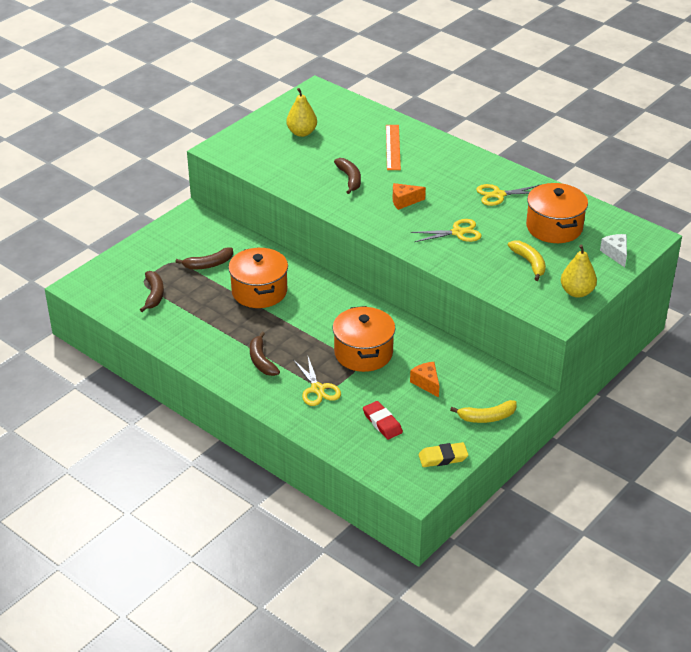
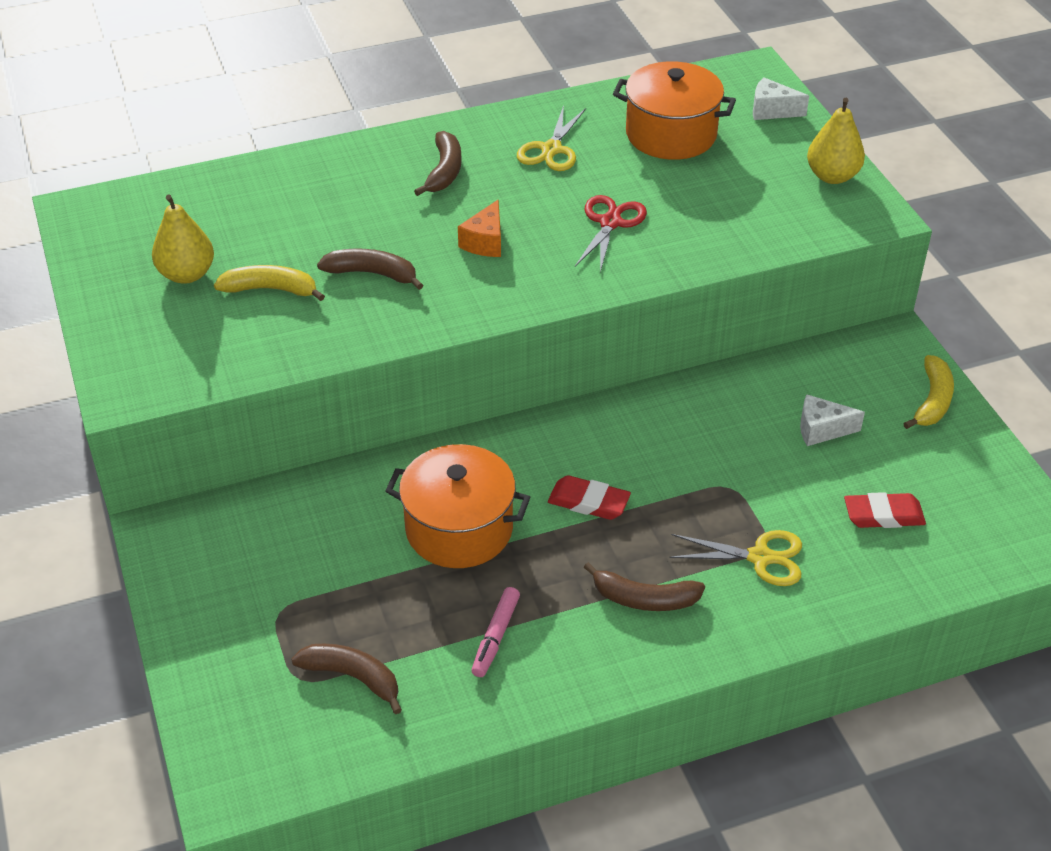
camera: 60 degrees left, 5 degrees up
(205, 325) = (495, 637): none -> pink marker
(208, 264) = (329, 566): brown banana -> brown banana (444, 171)
(308, 323) = (588, 502): none -> red eraser
(363, 353) = (706, 468): orange pot -> none
(392, 147) = (331, 197): orange ruler -> none
(426, 383) = (821, 430): orange cheese -> white cheese
(443, 457) = (995, 482): yellow eraser -> none
(458, 232) = (610, 223): yellow scissors -> red scissors
(529, 263) = (736, 189): yellow banana -> yellow banana (271, 289)

